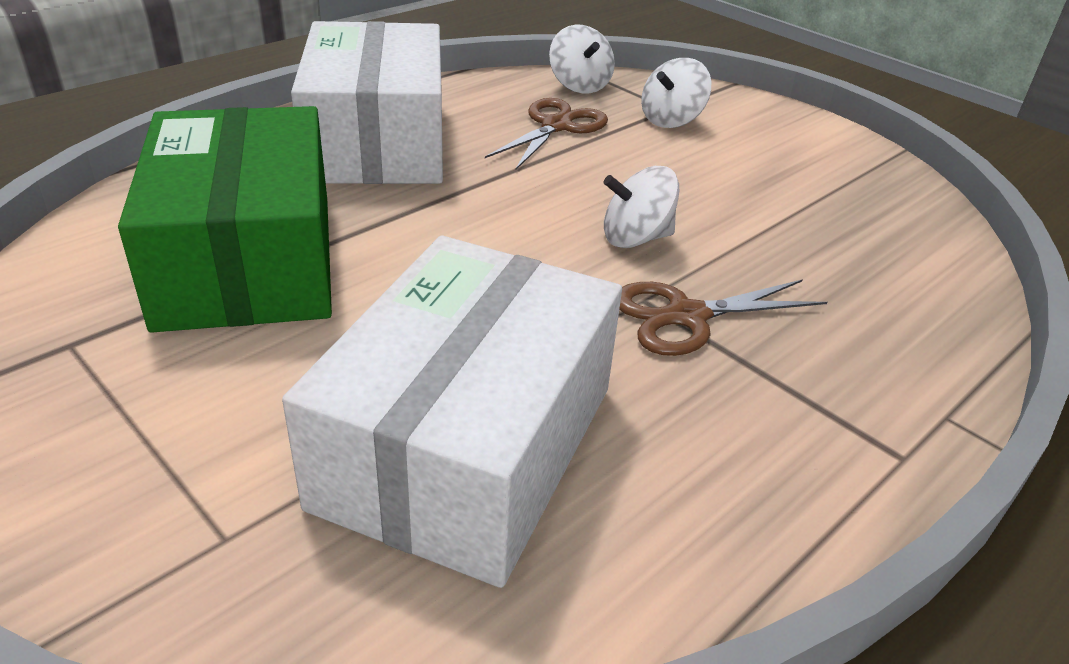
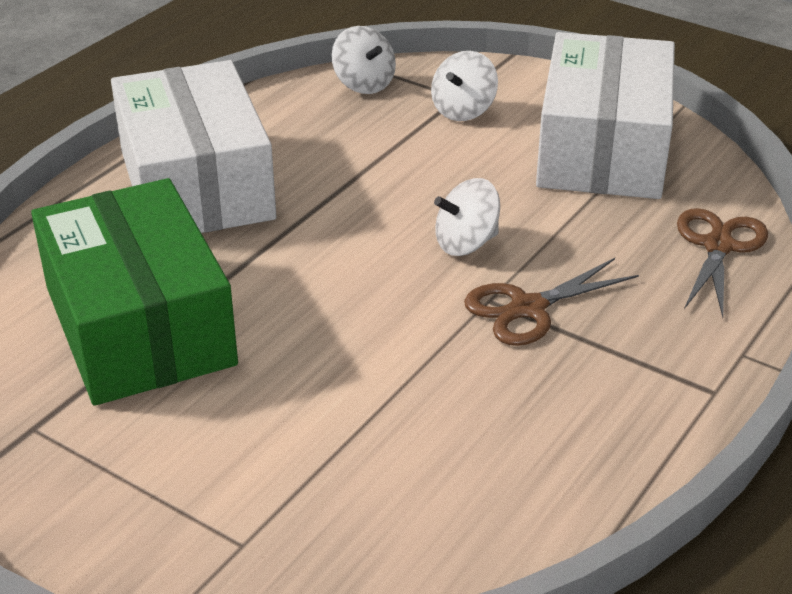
camera: 10 degrees left, 0 degrees up
(468, 445) = (391, 445): white box -> white box (602, 149)
(556, 126) = (358, 137): brown scissors -> brown scissors (718, 246)

